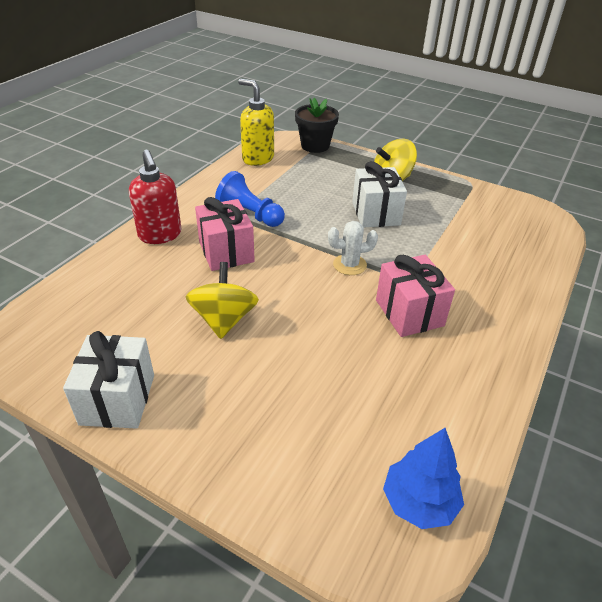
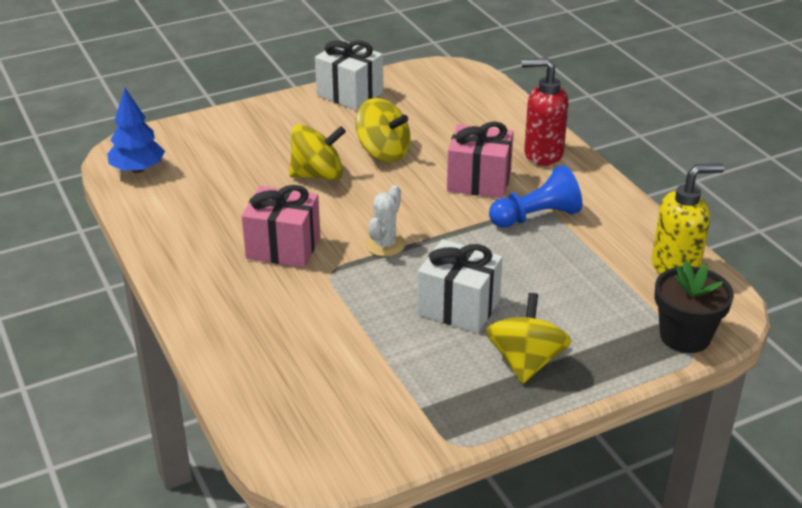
camera: 125 degrees right, 5 degrees down
(295, 344) = (318, 175): none -> yellow spinning top

